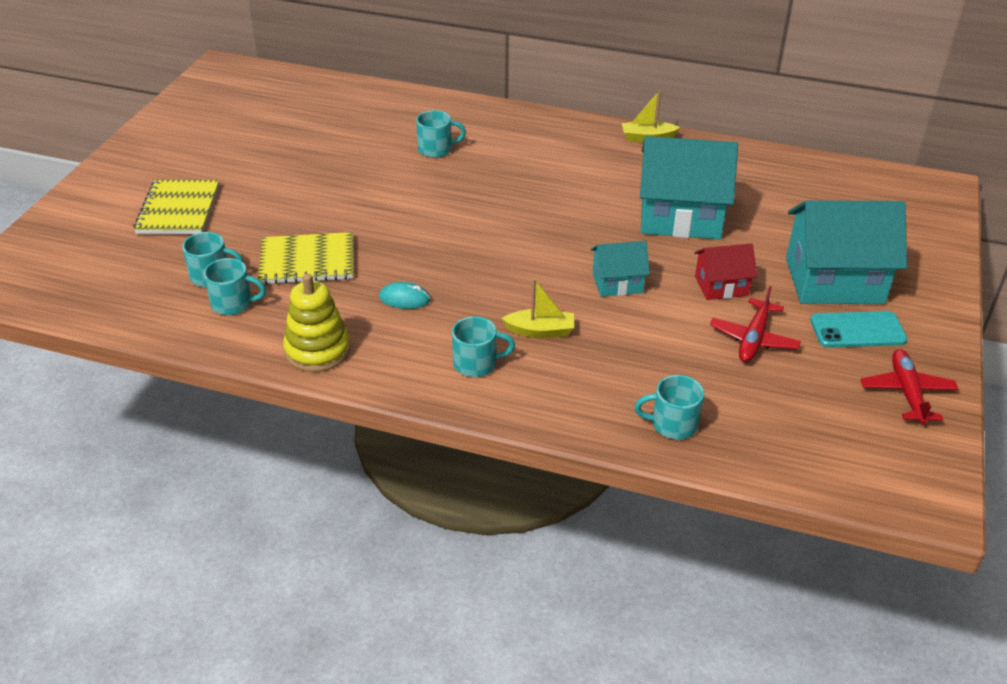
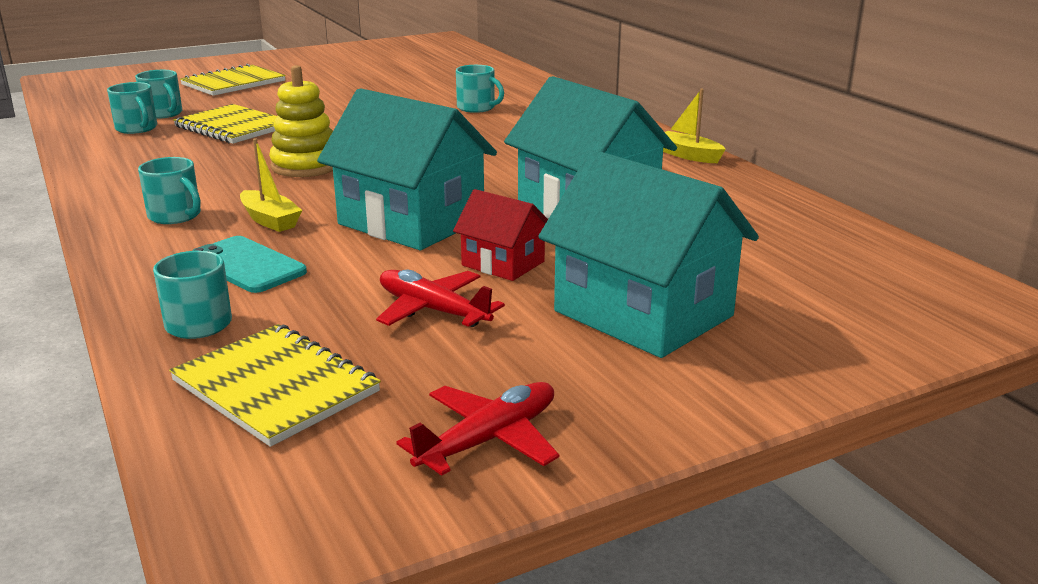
camera: 45 degrees right, 15 degrees down
(317, 350) = (111, 166): yellow stacking toy -> yellow stacking toy (306, 166)
(404, 299) = (234, 165): turquoise mouse -> none
(617, 283) = (411, 222): turquoise house -> turquoise house, size x1.93
(753, 339) = (433, 310): red plane -> red plane turned 60 degrees clockwise
(785, 430) = (275, 387): none -> yellow notebook
(857, 330) = (567, 361): turquoise phone -> turquoise phone (247, 265)

